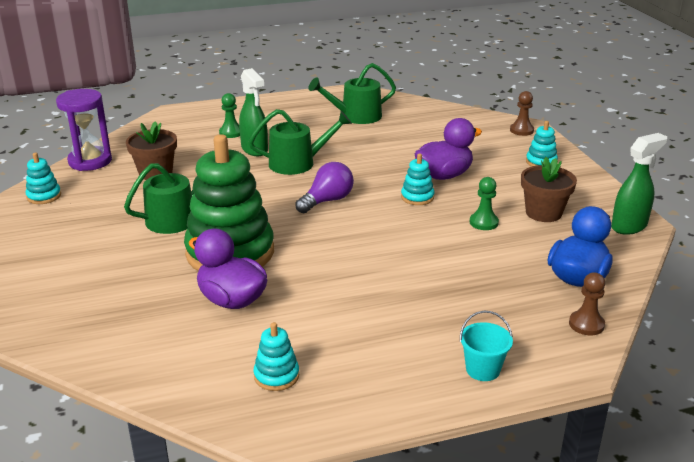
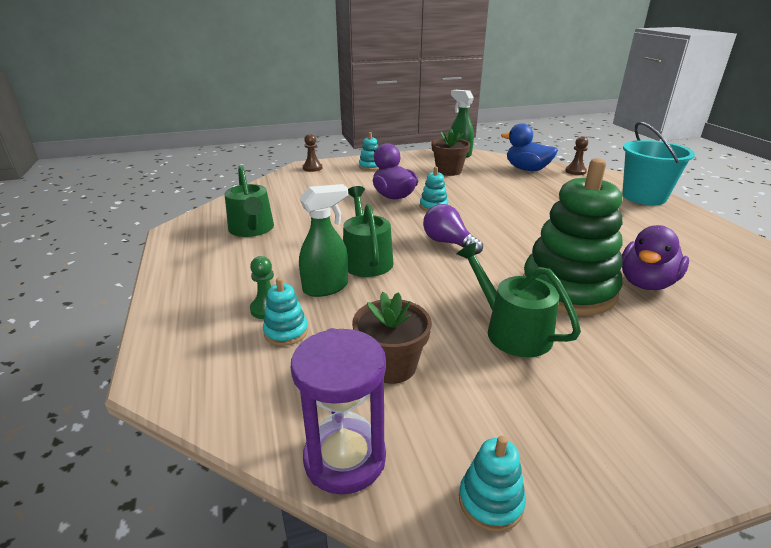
camera: 90 degrees left, 0 degrees up
(276, 376) = (722, 258): turquoise stacking toy -> turquoise stacking toy (286, 332)
(483, 222) = (468, 187): green pawn -> none
(483, 369) = (644, 197): turquoise bucket -> turquoise bucket, size x1.99

